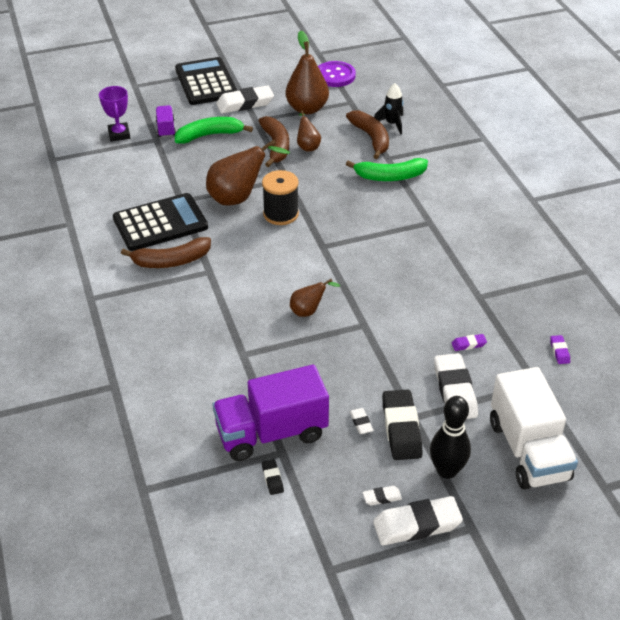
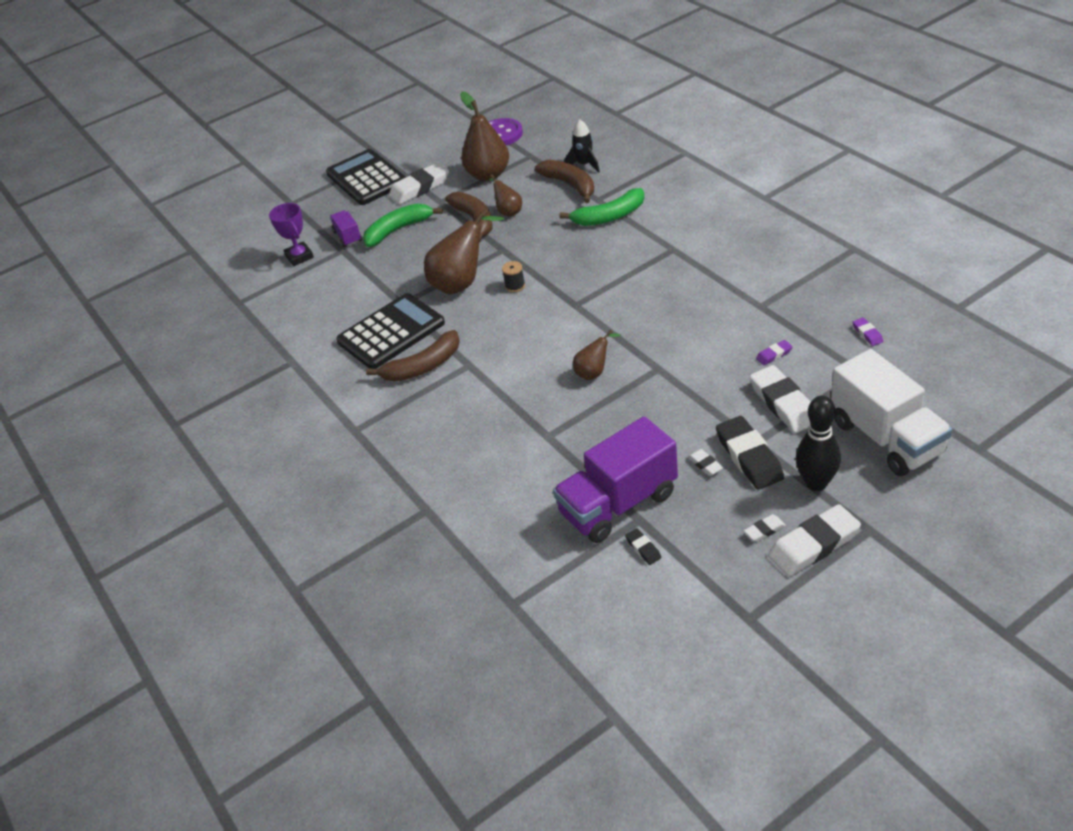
camera: 10 degrees left, 0 degrees up
(281, 214) = (515, 286): black spool -> black spool, size x0.52

